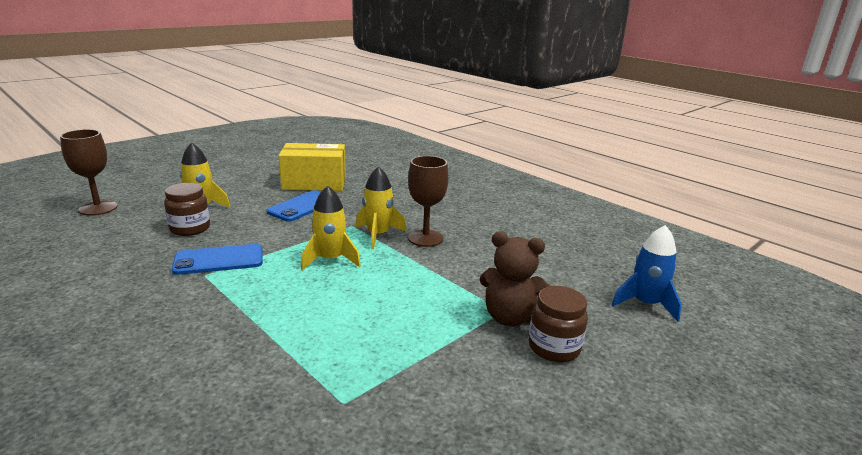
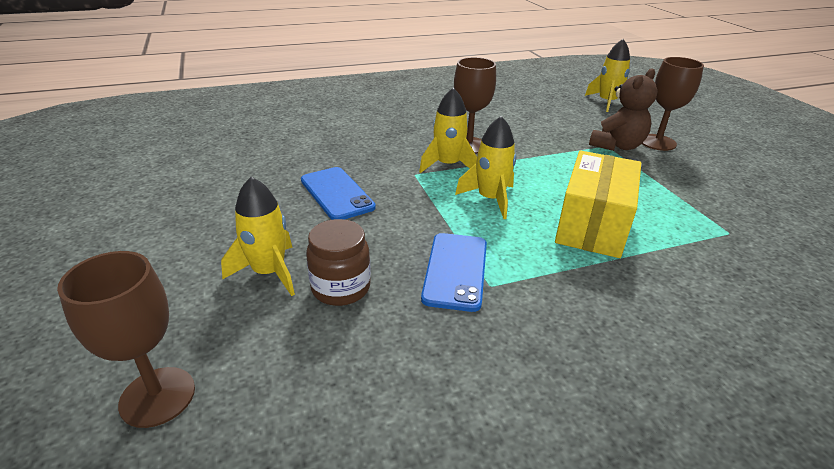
camera: 65 degrees left, 10 degrees up
(314, 183) = (268, 175): yellow box -> yellow box (592, 225)
(554, 347) = (657, 142): brown jar -> brown goblet
(645, 304) = (607, 102): blue rocket -> yellow rocket

